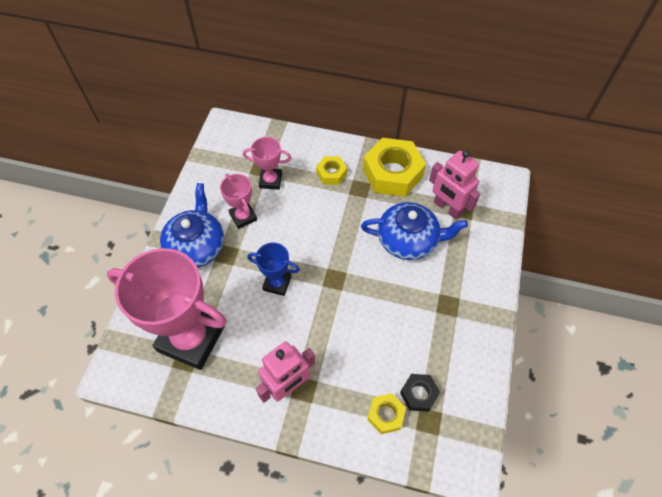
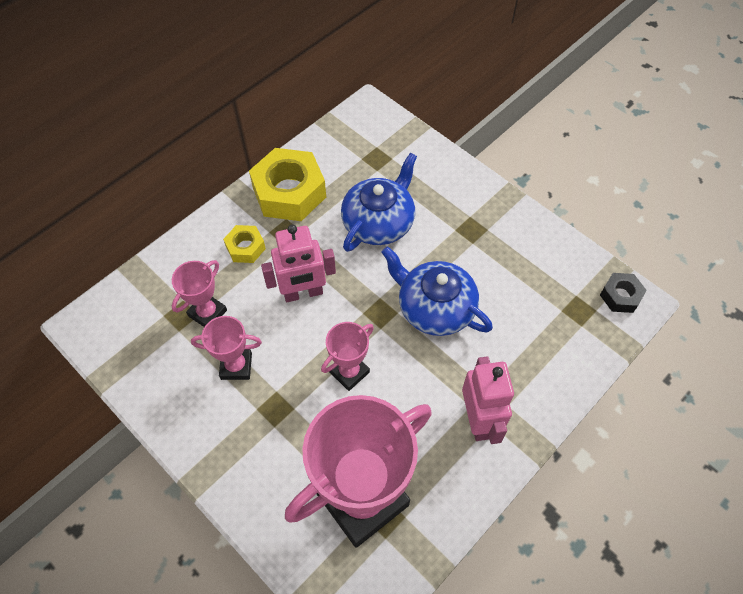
camera: 60 degrees left, 0 degrees up
(196, 246) = (240, 438): blue teapot -> blue teapot (435, 307)
(277, 283) = (349, 372): blue trophy -> pink trophy
(386, 415) = (555, 344): yellow nut -> none
(419, 394) = (549, 304): black nut -> black nut (620, 296)
(447, 208) = (365, 170): pink robot -> pink robot (303, 293)

